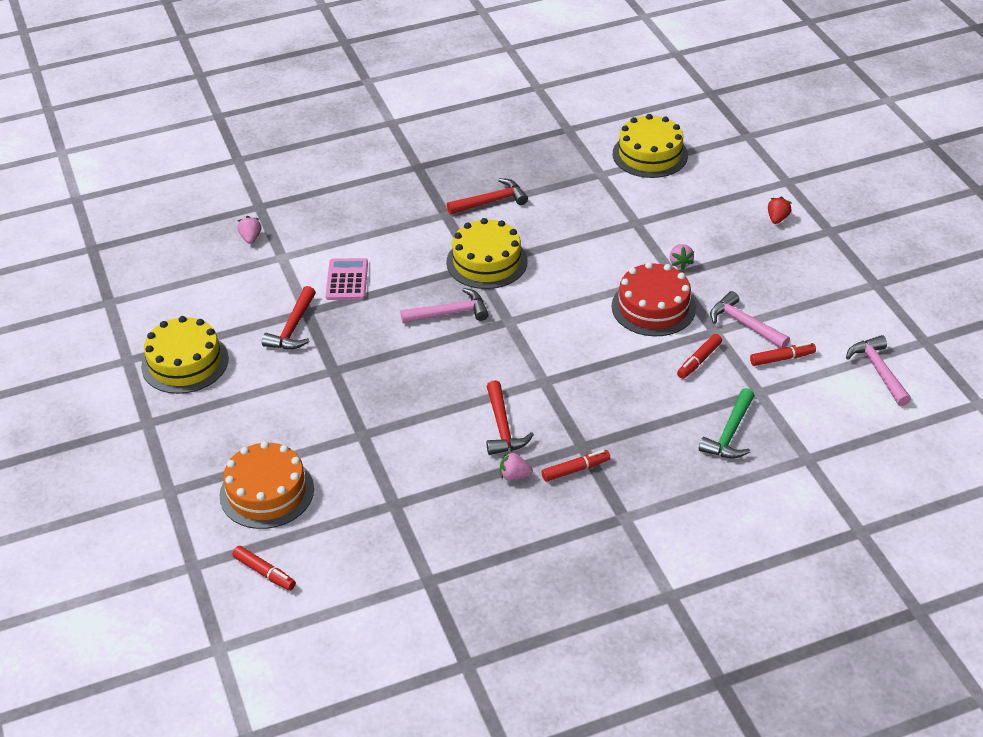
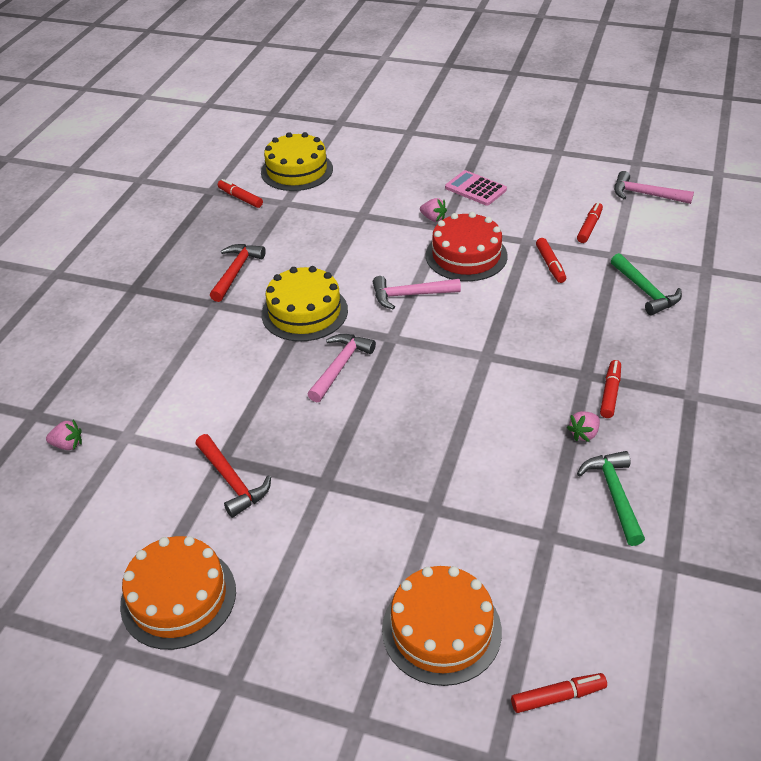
camera: 50 degrees left, 0 degrees up
(185, 362) = (178, 597): yellow cake -> orange cake
(250, 238) = (68, 445): pink strawberry -> pink strawberry turned 150 degrees clockwise
(347, 280) = (215, 408): pink calculator -> pink calculator (475, 189)
(467, 521) = (614, 495): none -> green hammer
(502, 427) = (516, 409): red hammer -> none
(578, 149) = (240, 198): none -> red marker
(744, 324) = (535, 224): pink hammer -> pink hammer (410, 295)
(777, 218) = (441, 155): red strawberry -> none

